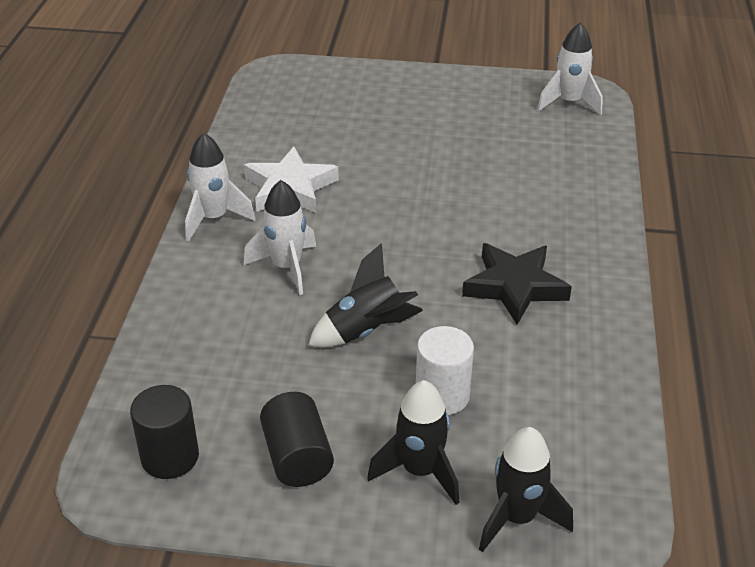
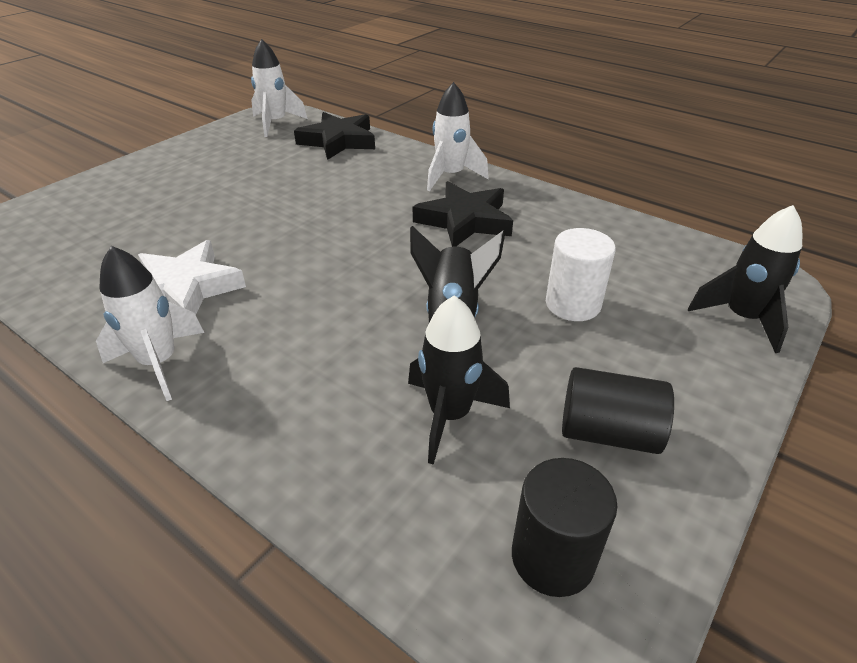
camera: 60 degrees left, 0 degrees up
(286, 267) = (306, 336): white rocket -> white rocket (451, 176)
(420, 471) = (664, 352): black rocket -> black rocket (450, 415)
(578, 153) = (338, 141): none -> black star

